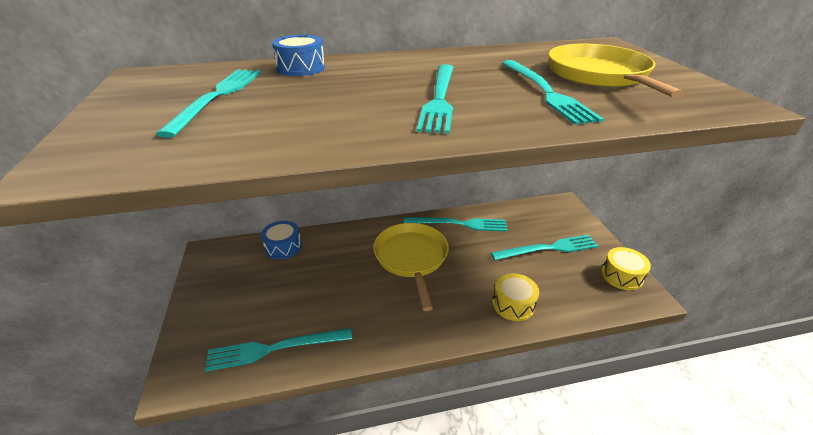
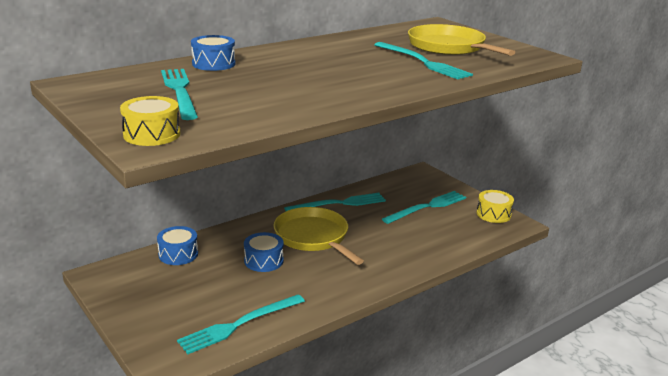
camera: 25 degrees left, 10 degrees down
(349, 274) = (264, 261): none -> blue drum
(439, 99) = (354, 74): turquoise fork -> none
(513, 304) = (421, 250): yellow drum -> yellow drum (152, 134)

